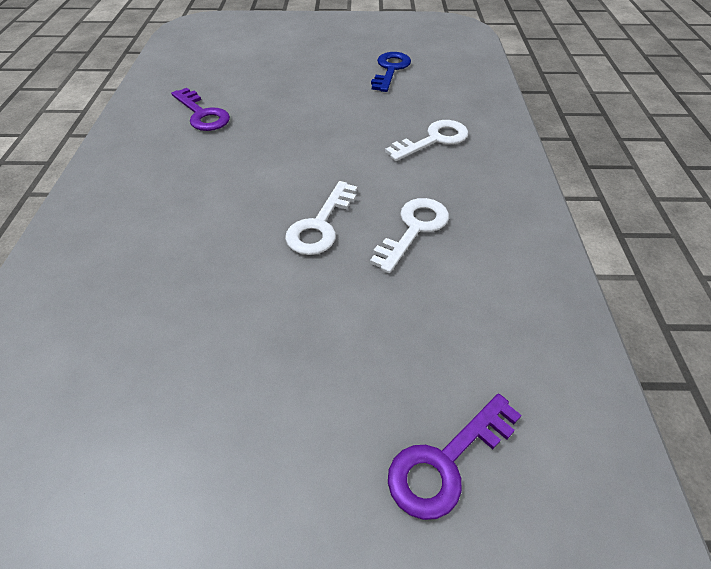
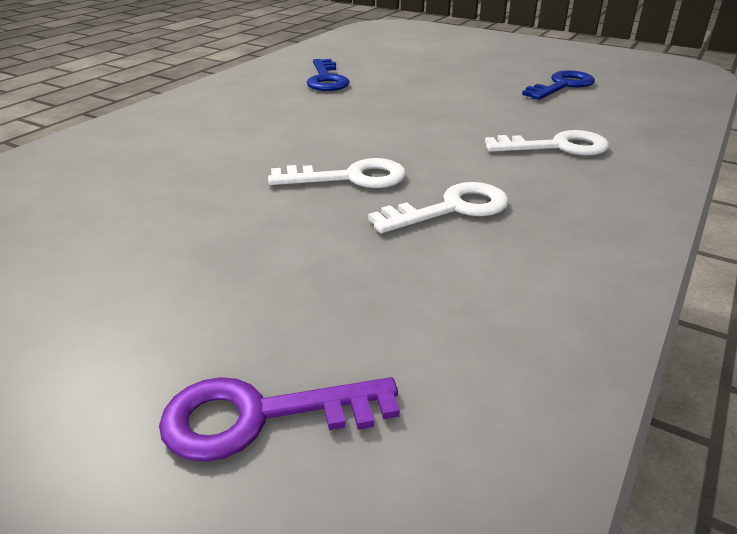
camera: 30 degrees right, 15 degrees down
(202, 114) = (326, 79): purple key -> blue key
(320, 225) = (350, 178): white key -> white key turned 150 degrees counterclockwise

